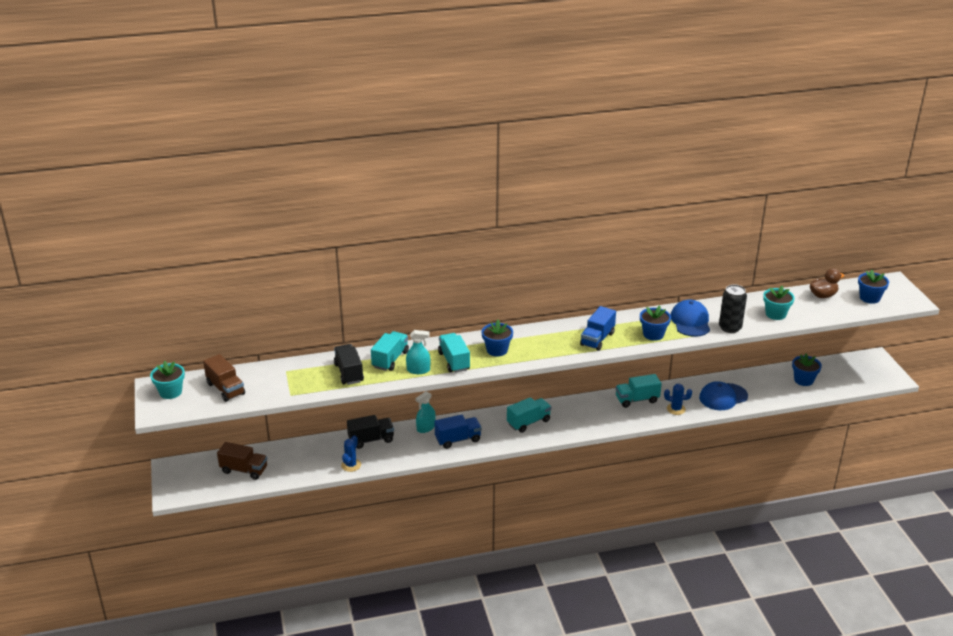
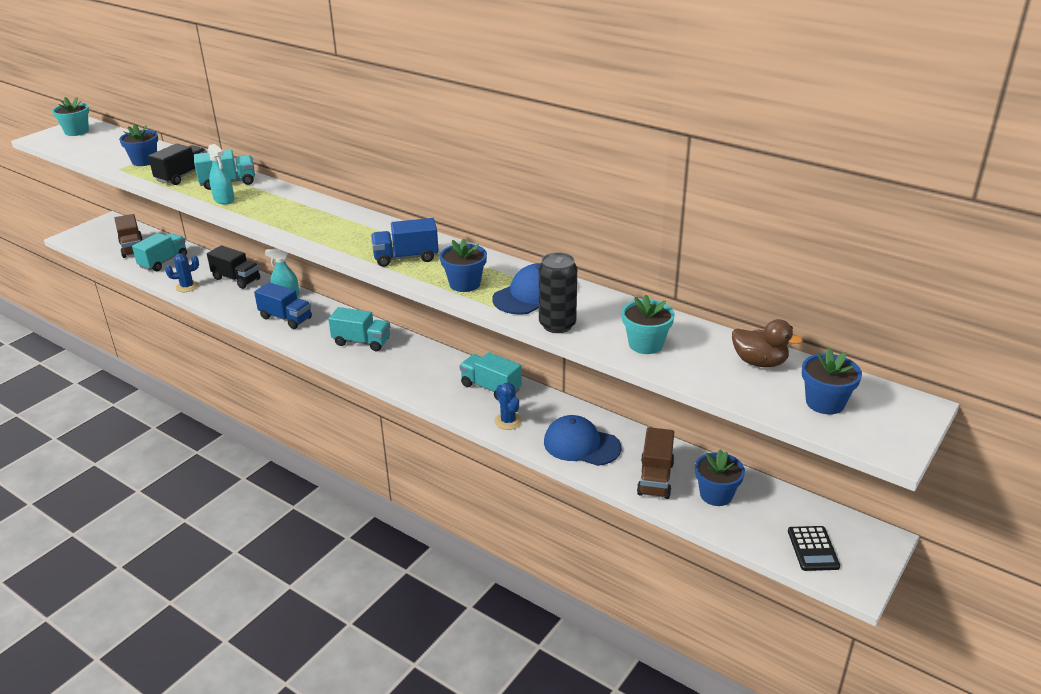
camera: 50 degrees right, 0 degrees up
(225, 389) = (102, 145): brown truck -> brown truck (655, 478)
(454, 361) = (261, 208): turquoise truck -> turquoise truck (163, 262)
(497, 350) = (309, 219): blue flower pot -> blue flower pot (144, 161)
(865, 376) = (813, 549): none -> black calculator

